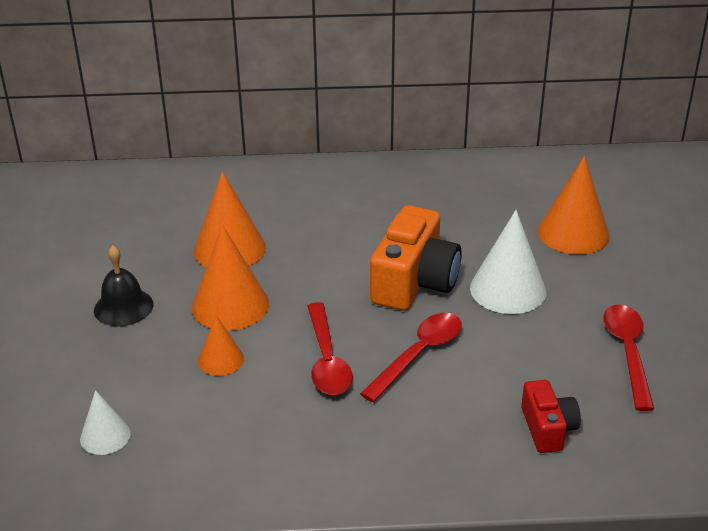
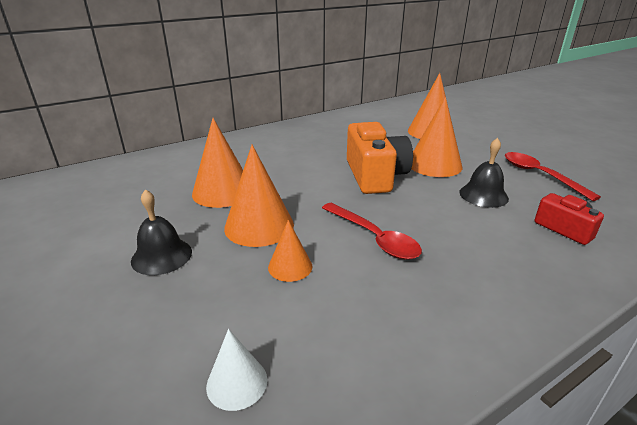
camera: 30 degrees left, 5 degrees down
(419, 354) = (431, 213): red spoon -> none
(508, 289) = (434, 164): white cone -> orange cone
(511, 353) = (483, 195): none -> black bell

